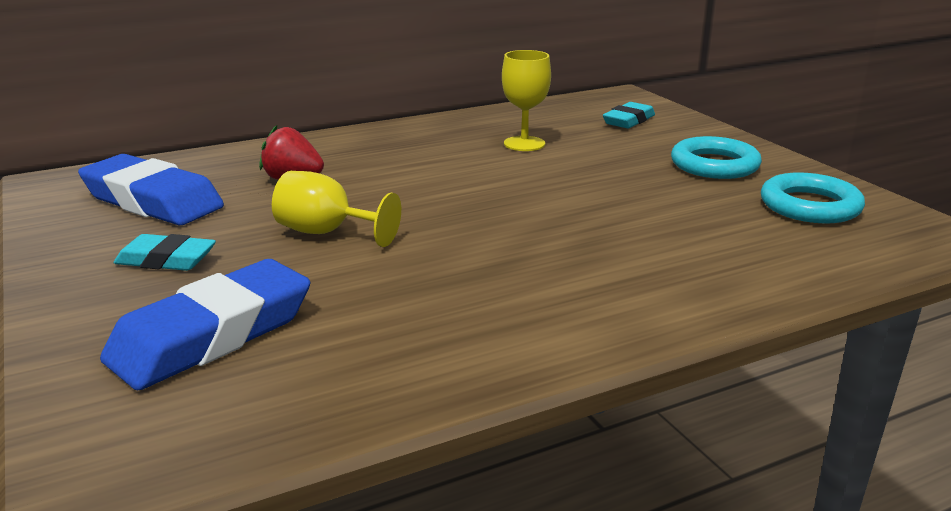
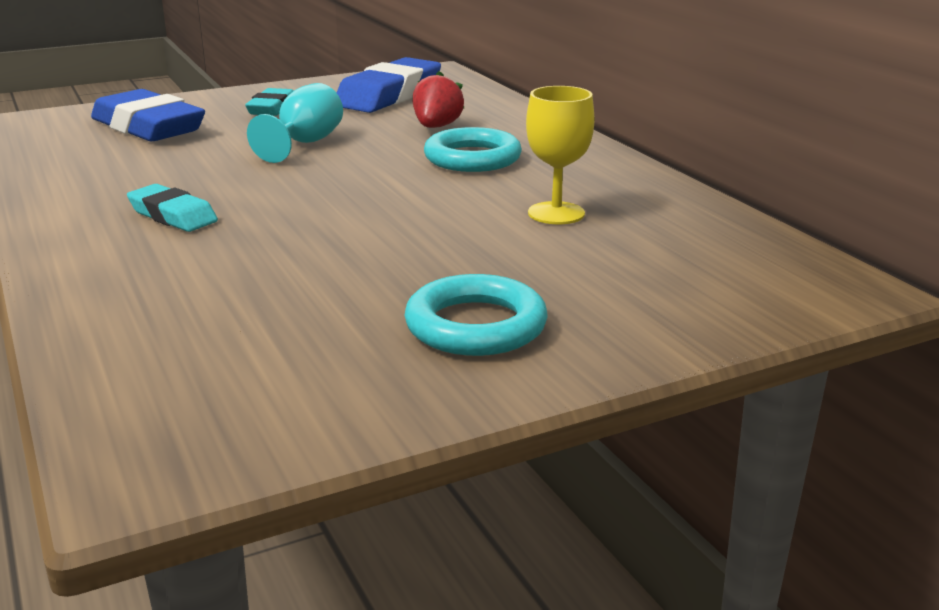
camera: 90 degrees right, 0 degrees up
(326, 233) = (304, 143): yellow goblet -> turquoise goblet
(628, 121) = (687, 281): turquoise eraser -> turquoise eraser (173, 215)
(810, 206) = (294, 375): turquoise ring -> turquoise ring (472, 158)

